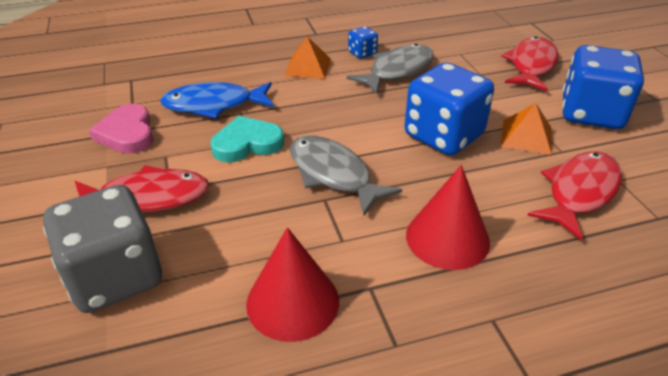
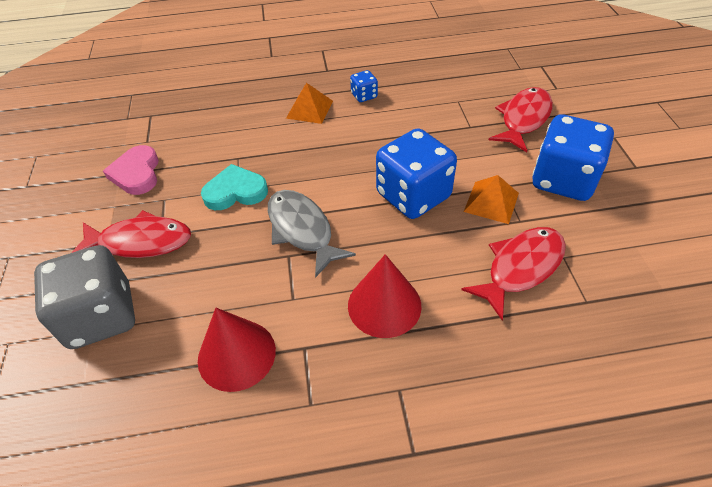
camera: 10 degrees right, 10 degrees up
(214, 105) = (216, 147): blue fish -> none
(397, 71) = (391, 118): grey fish -> none

